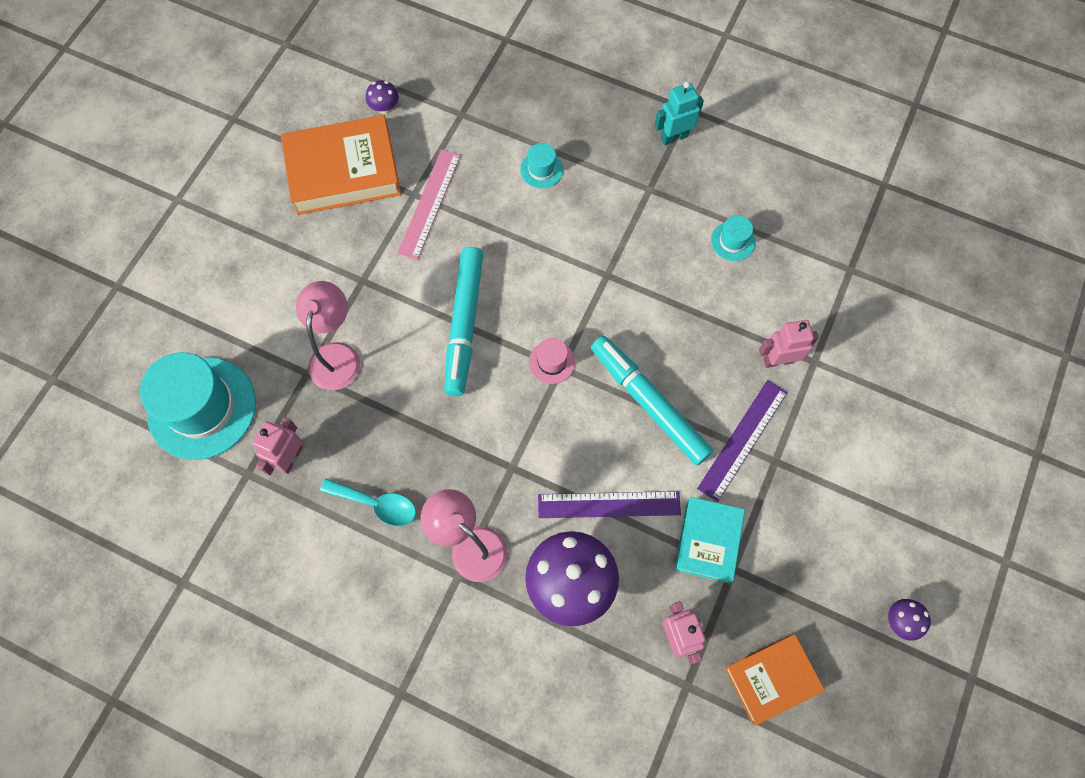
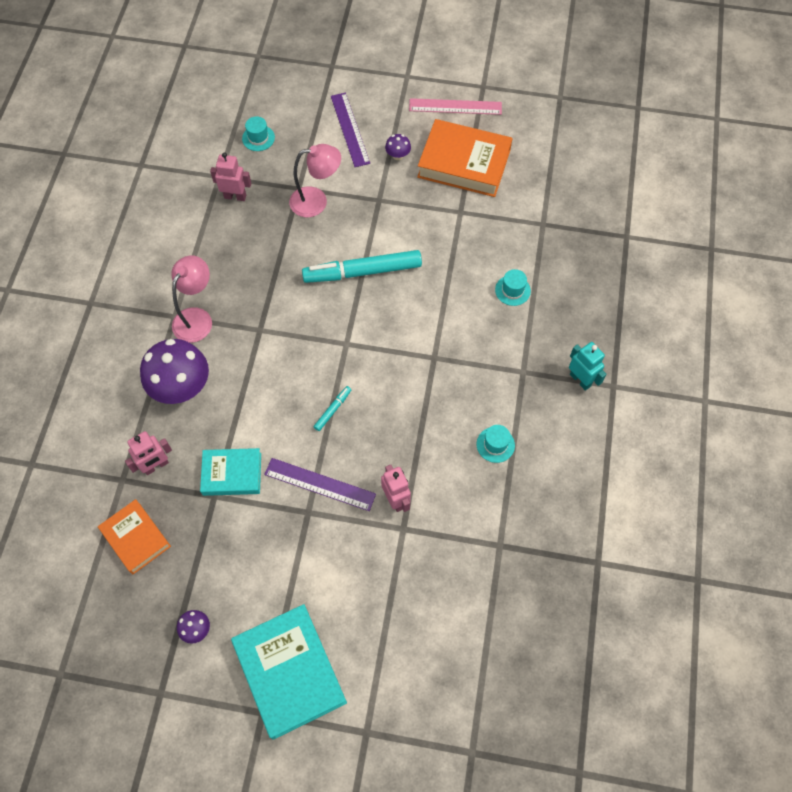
camera: 75 degrees right, 5 degrees down
(202, 408) = (258, 138): turquoise hat -> turquoise hat, size x0.44
(343, 171) = (464, 163): orange book -> orange book turned 45 degrees counterclockwise
(377, 504) = (214, 254): turquoise spoon -> none
(384, 108) = (528, 173): purple mushroom -> purple mushroom (398, 155)
(429, 203) = (456, 224): pink ruler -> pink ruler (455, 106)
(552, 362) = (349, 336): pink hat -> none
(609, 505) = (245, 399): purple ruler -> purple ruler (349, 129)
(648, 403) = (333, 410): turquoise marker -> turquoise marker, size x0.43
(964, 522) = (289, 672): none -> turquoise book

